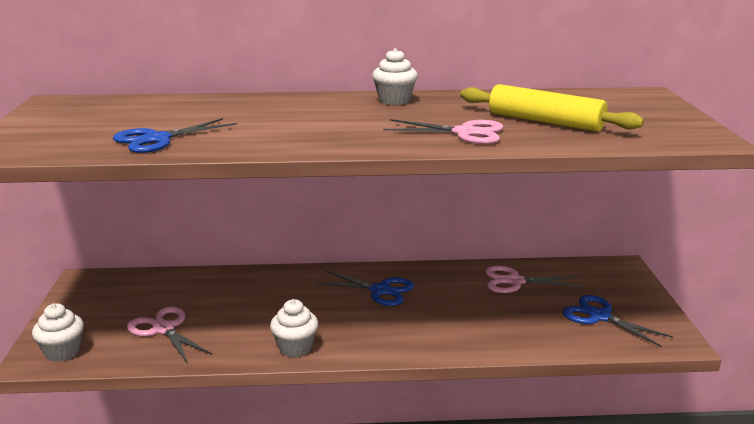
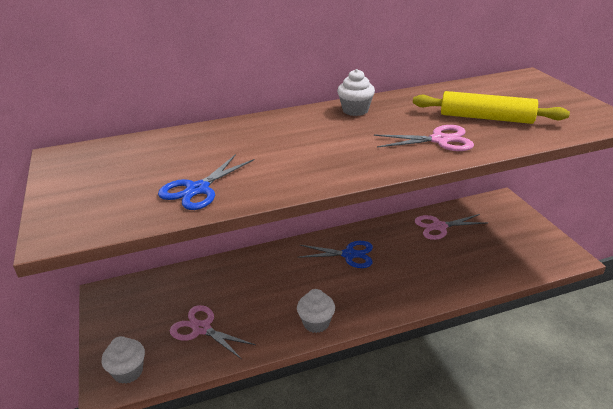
camera: 15 degrees left, 10 degrees up
(600, 316) = (512, 246): blue scissors -> none

